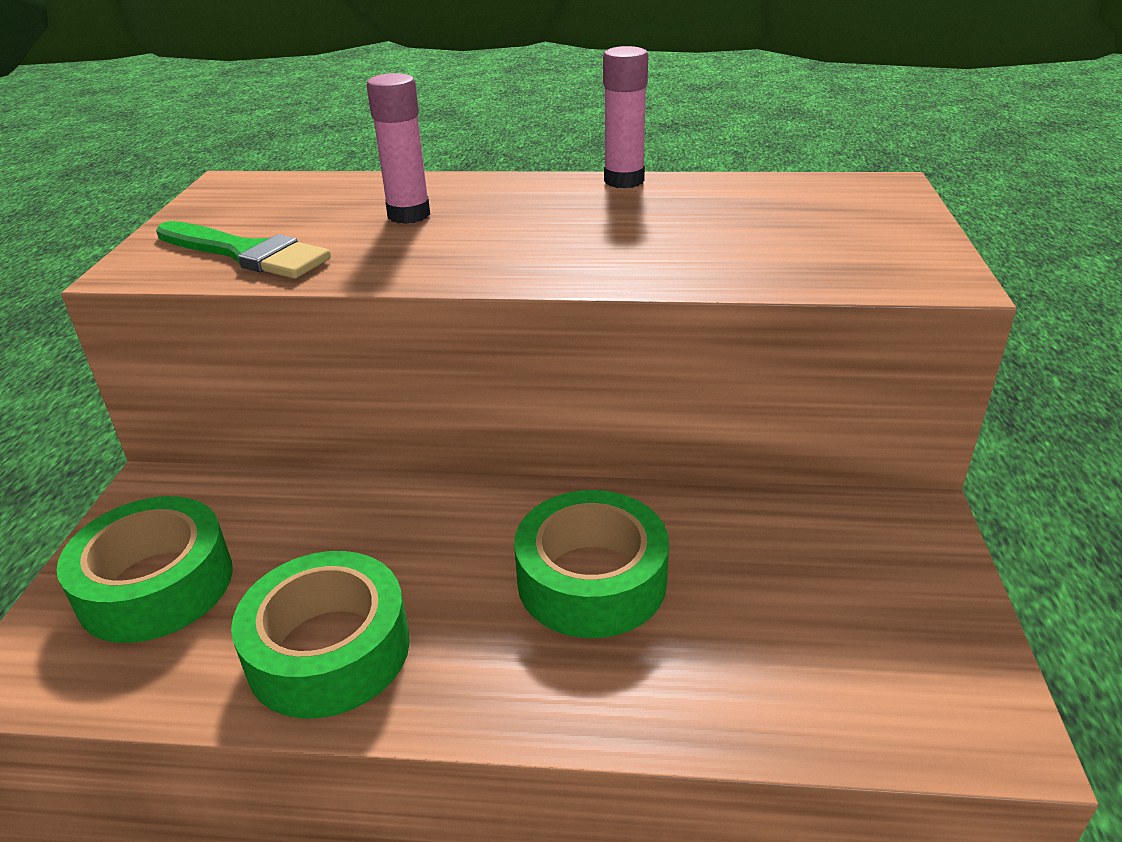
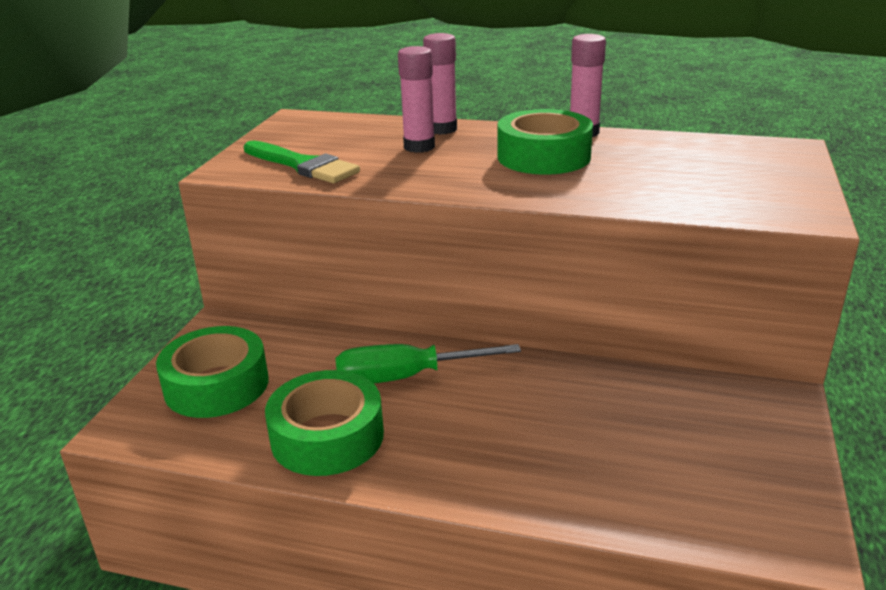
camera: 10 degrees right, 5 degrees down
(426, 541) = (404, 377): none -> green screwdriver
(436, 187) = (442, 129): none -> pink glue stick
(591, 580) = (519, 414): green tape -> green tape (544, 157)

